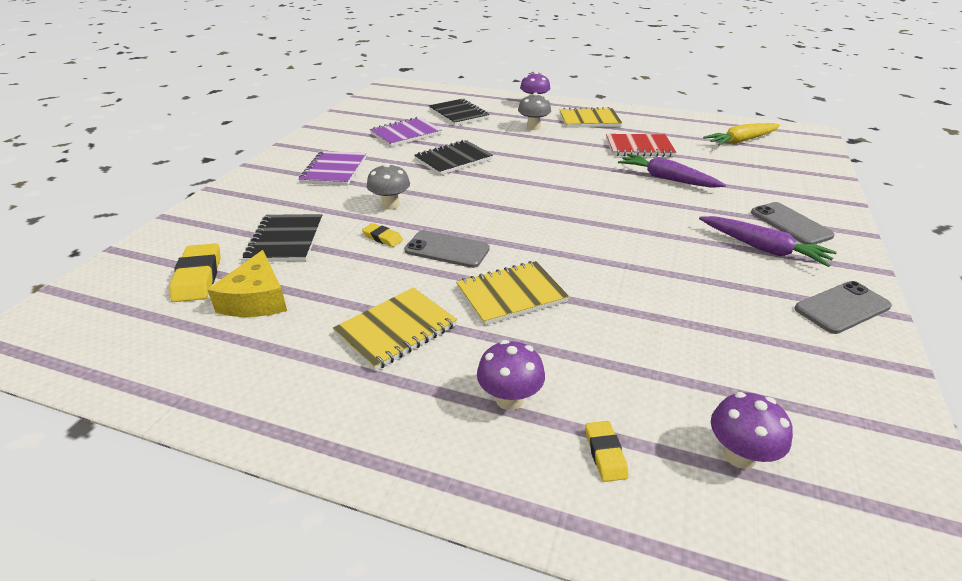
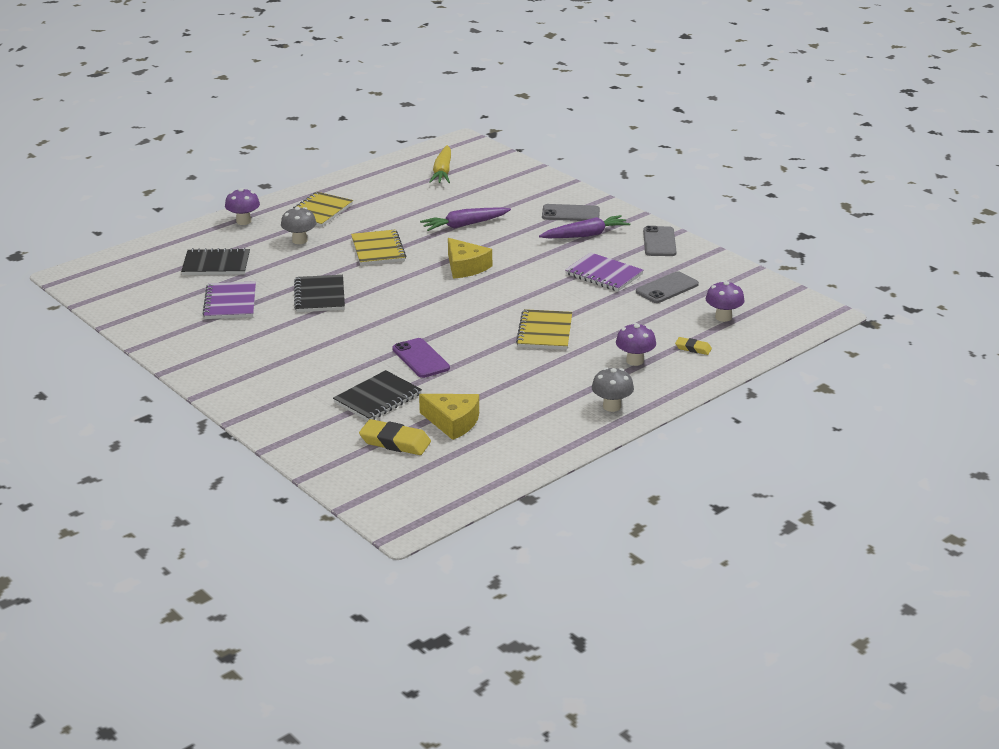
camera: 60 degrees left, 5 degrees down
(285, 240) = (378, 398): black notebook -> black notebook turned 75 degrees counterclockwise
(334, 170) = (269, 355): purple notebook -> purple notebook (603, 274)
(382, 238) = (421, 358): yellow eraser -> purple phone
(390, 205) = (371, 344): grey mushroom -> grey mushroom (611, 406)
(396, 330) = (541, 379): yellow notebook -> yellow notebook (378, 250)
(447, 249) = (466, 338): grey phone -> grey phone (667, 288)
(589, 204) = (465, 267): none -> yellow cheese
(639, 147) = (401, 213): red notebook -> none

